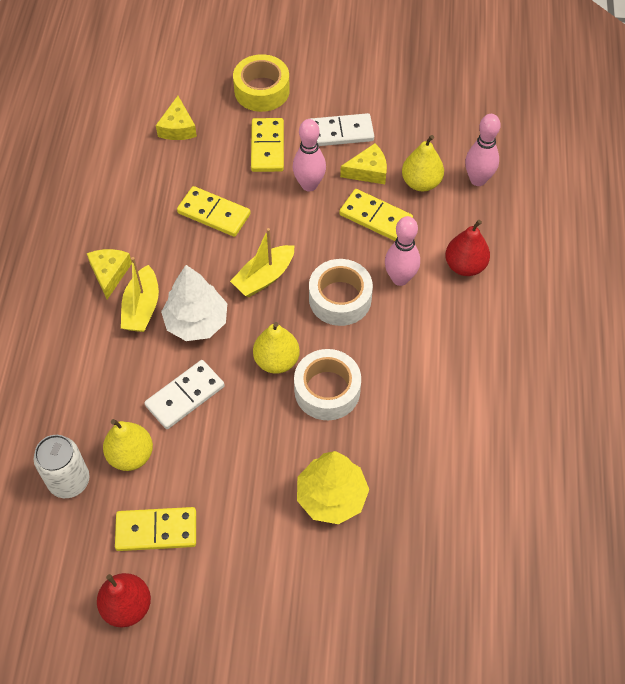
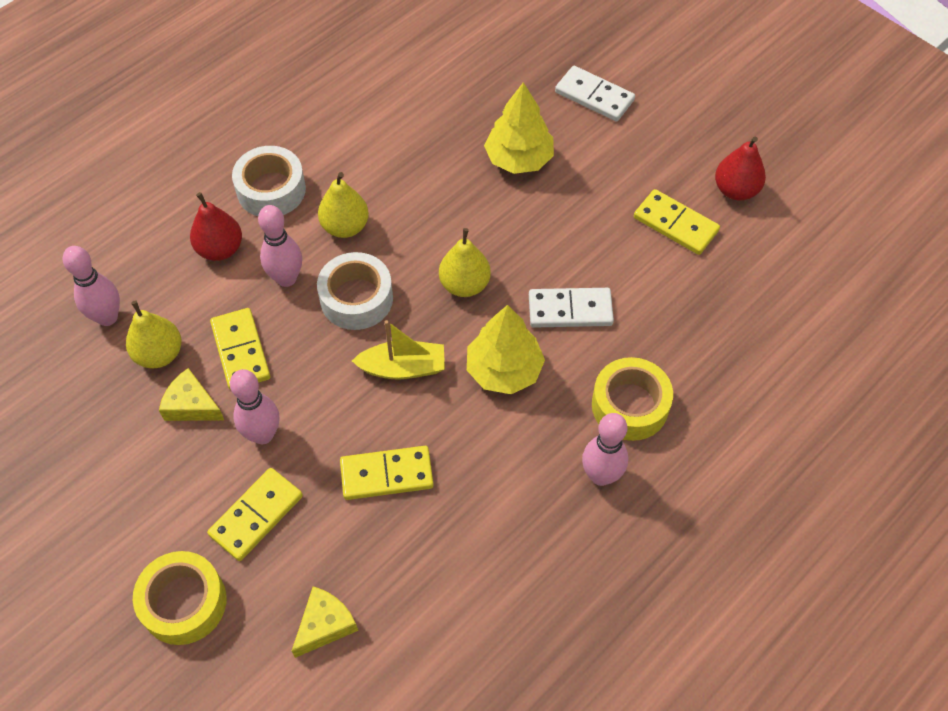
camera: 140 degrees left, 0 degrees up
(69, 481) = (723, 308): white can -> none
(79, 301) = (601, 475): none -> pink bowling pin
(91, 357) = (630, 405): none -> yellow tape
(109, 273) = (548, 484): yellow cheese -> none
(131, 455) = (655, 293): yellow pear -> yellow pear (345, 227)
(142, 308) = (544, 422): yellow boat -> none
(196, 322) = (504, 370): white tree -> yellow tree
(214, 213) = (386, 475): yellow domino -> yellow domino turned 75 degrees counterclockwise
(327, 390) = (446, 232): white tape -> white tape (271, 190)
(340, 132) = (166, 473): white domino -> white domino (594, 96)

